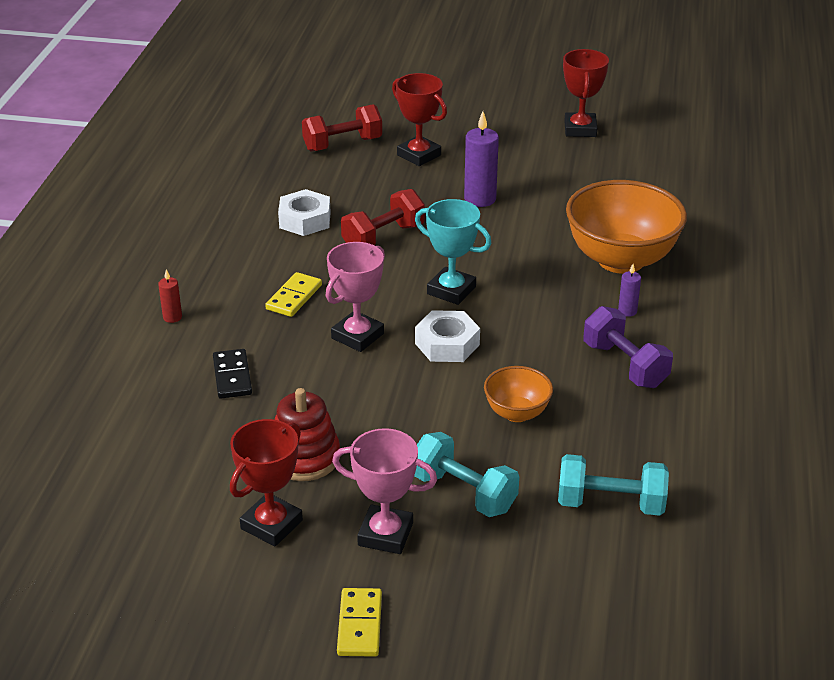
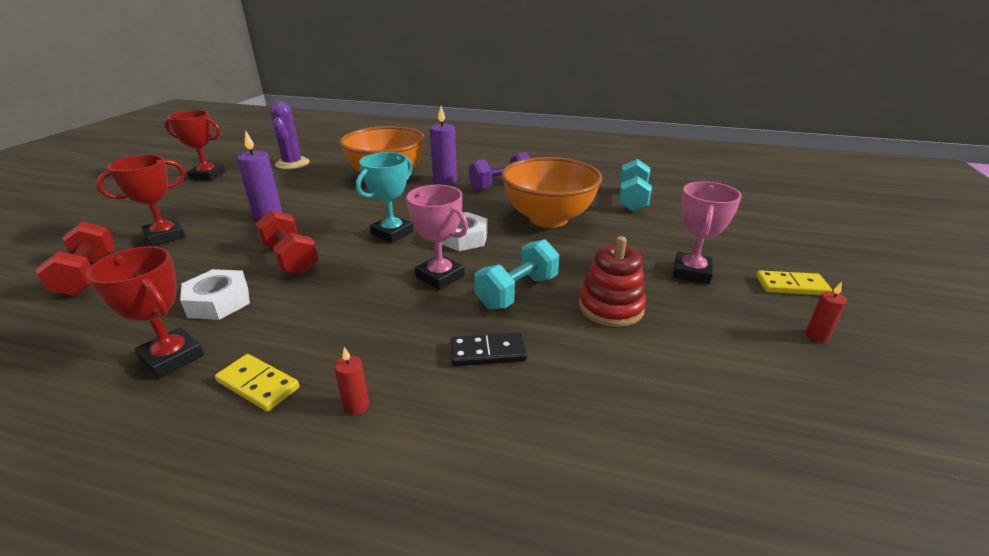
camera: 85 degrees left, 5 degrees down
(254, 614) = (816, 336): none -> red candle
(271, 524) = (704, 326): red trophy -> red trophy (172, 357)
(294, 297) = (361, 310): yellow domino -> yellow domino (258, 385)
(463, 492) = (636, 241): turquoise dumbbell -> turquoise dumbbell (517, 292)
(517, 413) = (548, 219): orange bowl -> orange bowl, size x1.98
(627, 311) = (445, 180): purple candle -> purple candle, size x1.90
(643, 175) = (292, 163): none -> purple cactus

